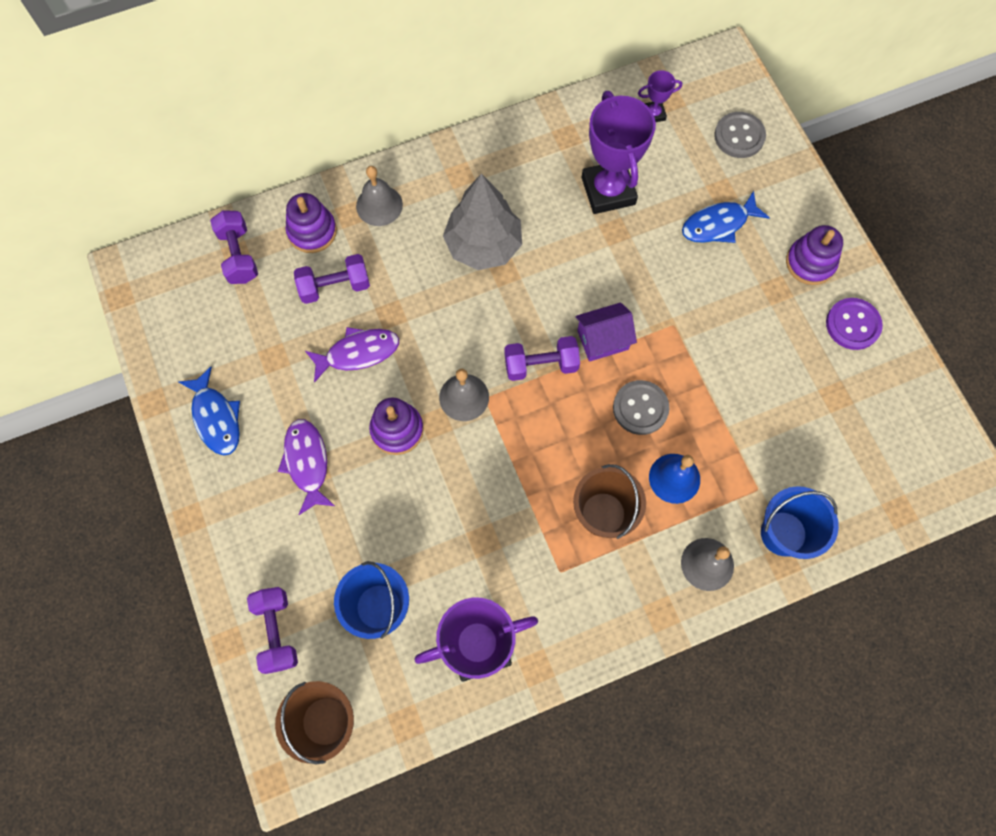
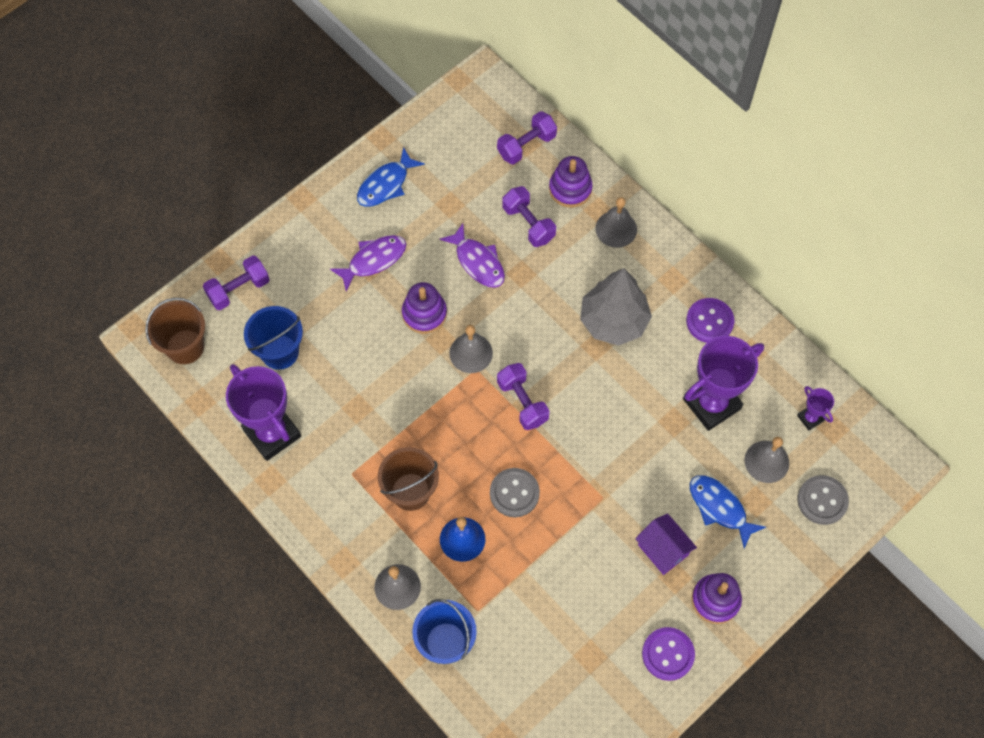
camera: 70 degrees right, 5 degrees down
(519, 159) = (709, 321): none -> purple button
(602, 340) = (565, 444): purple house -> purple house (663, 550)
(684, 167) = (766, 461): none -> grey bell

